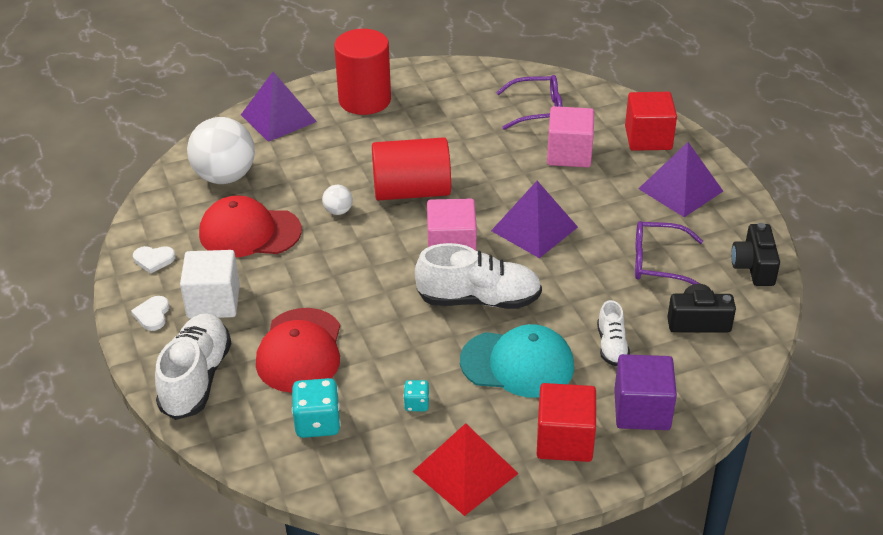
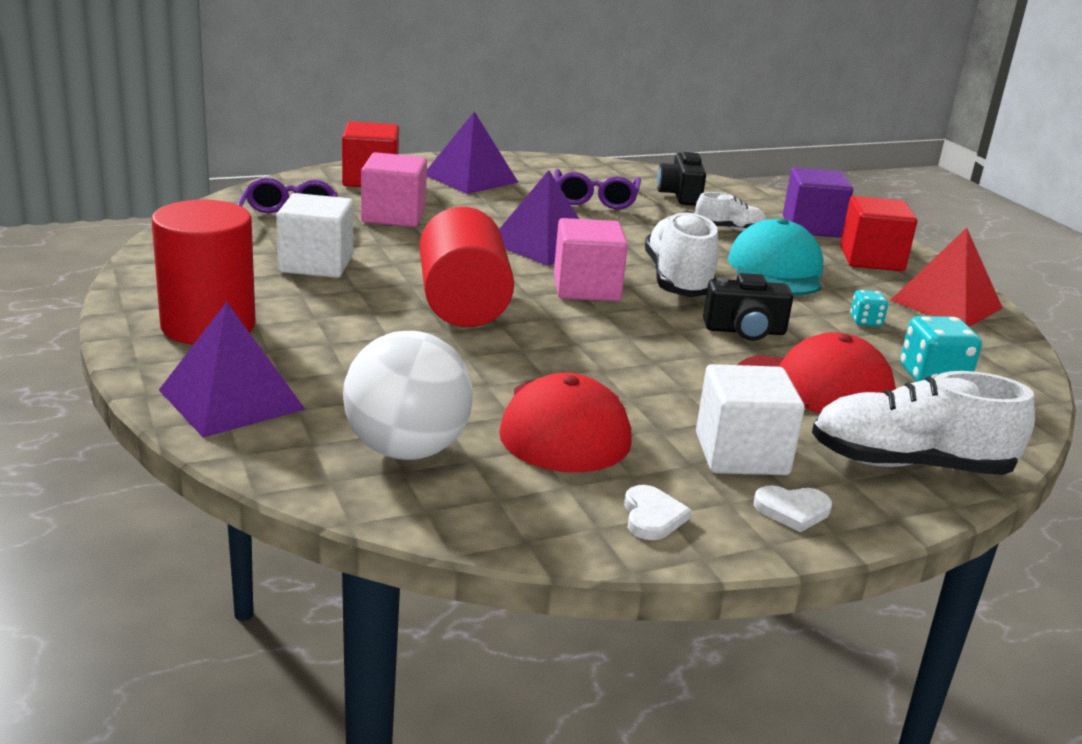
camera: 95 degrees left, 15 degrees down
(338, 211) = (508, 354): white ball -> none
(464, 128) = (316, 264): none -> white cube
(754, 267) = (595, 168): black camera -> black camera (745, 331)

